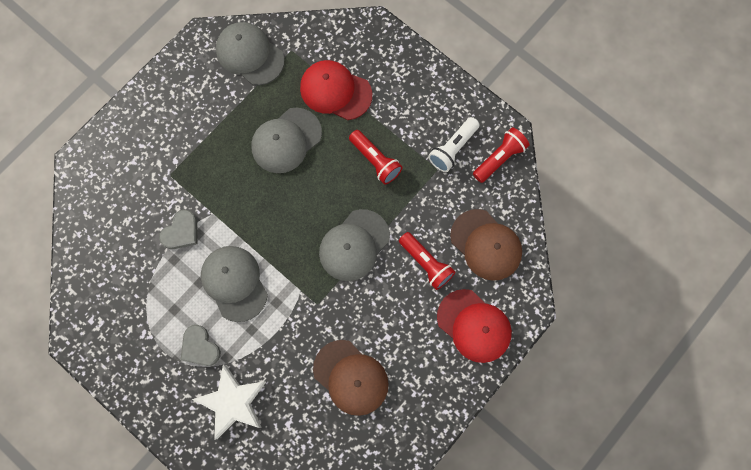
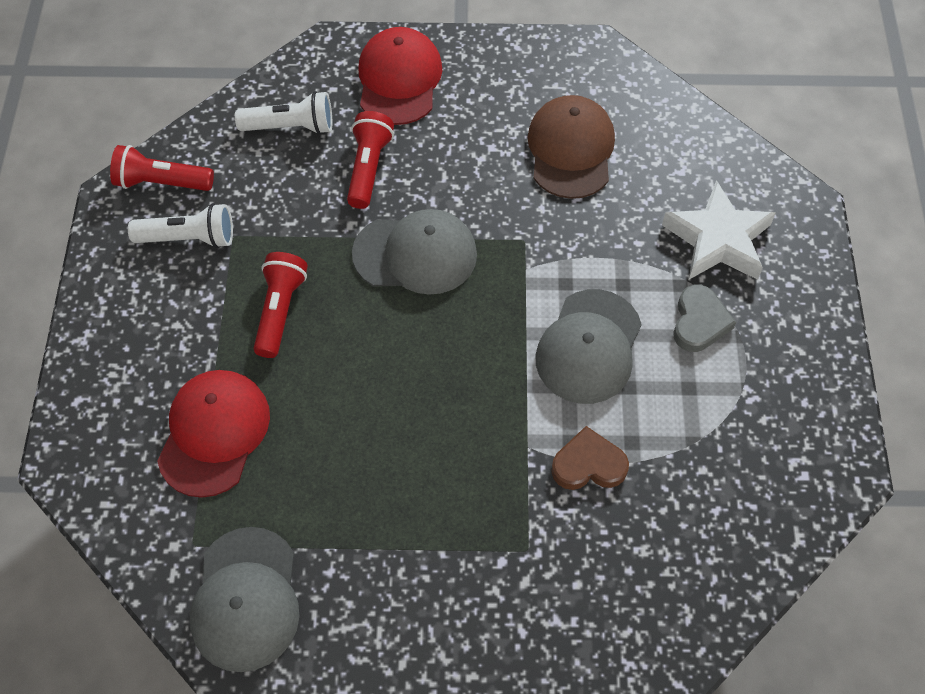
camera: 130 degrees left, 15 degrees down
(181, 232) = (588, 464): grey heart -> brown heart
(286, 140) = (343, 438): grey cap -> none
(335, 91) = (214, 433): red cap -> red cap turned 150 degrees counterclockwise
(486, 245) = (291, 127): brown cap -> white flashlight

